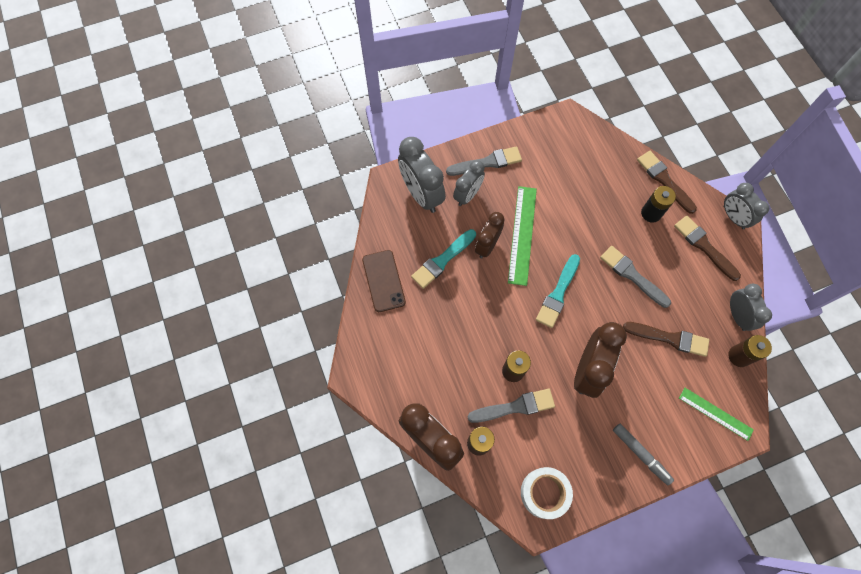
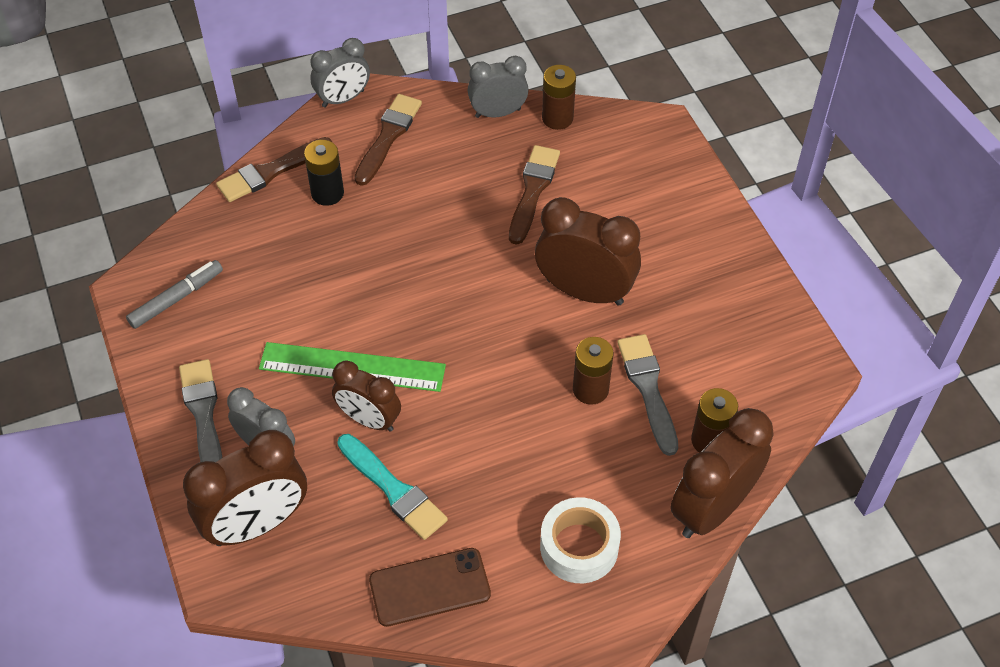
camera: 90 degrees left, 15 degrees down
(421, 194) = (257, 524): grey clock -> brown clock
(544, 493) = (773, 356): white tape -> white tape (579, 547)
(558, 294) = (460, 322): turquoise brush -> none
(632, 275) = (432, 225): grey brush -> none
(641, 454) = (704, 239): grey marker -> grey marker (176, 299)
(704, 246) = (388, 136): brown brush -> brown brush turned 150 degrees clockwise
(715, 414) = (640, 152): green ruler -> none

